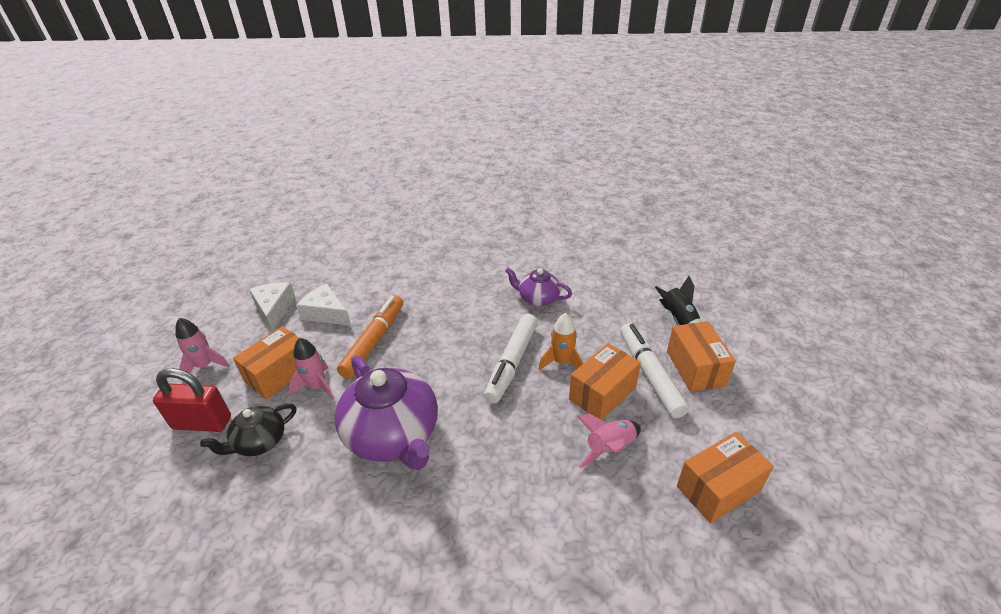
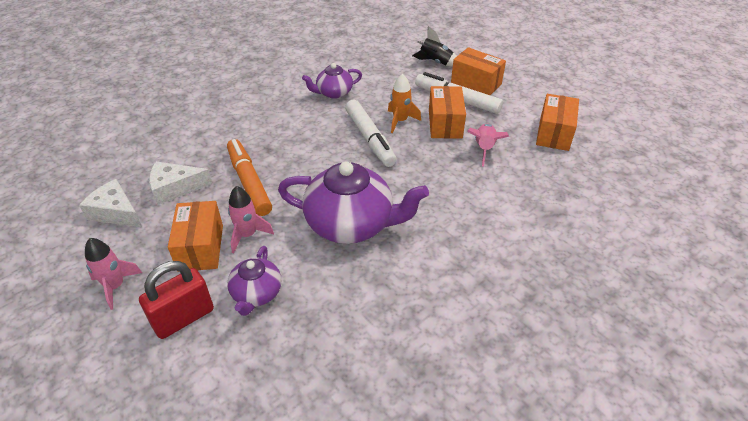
camera: 45 degrees left, 5 degrees up
(259, 442) = (256, 293): black teapot -> purple teapot

